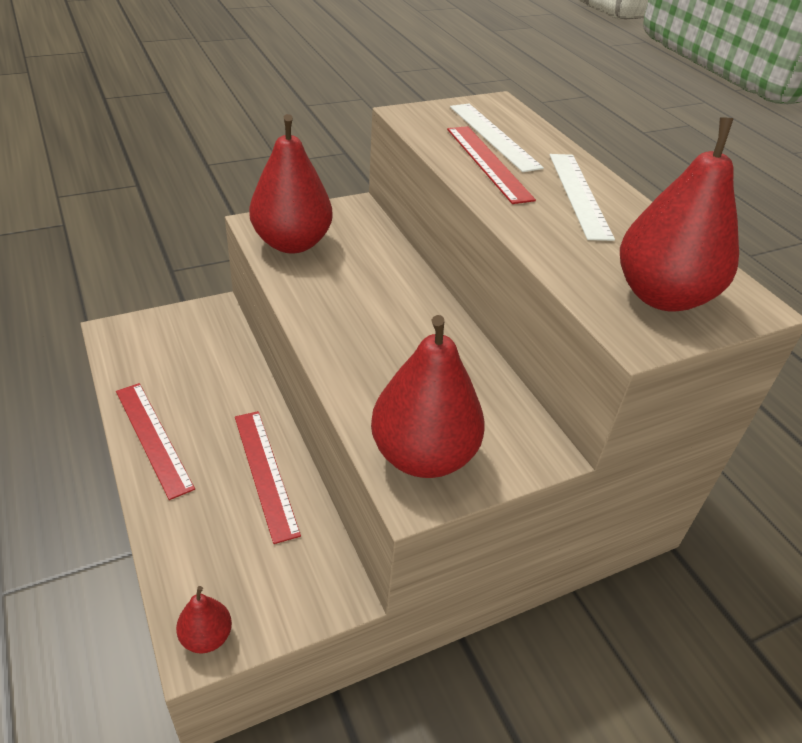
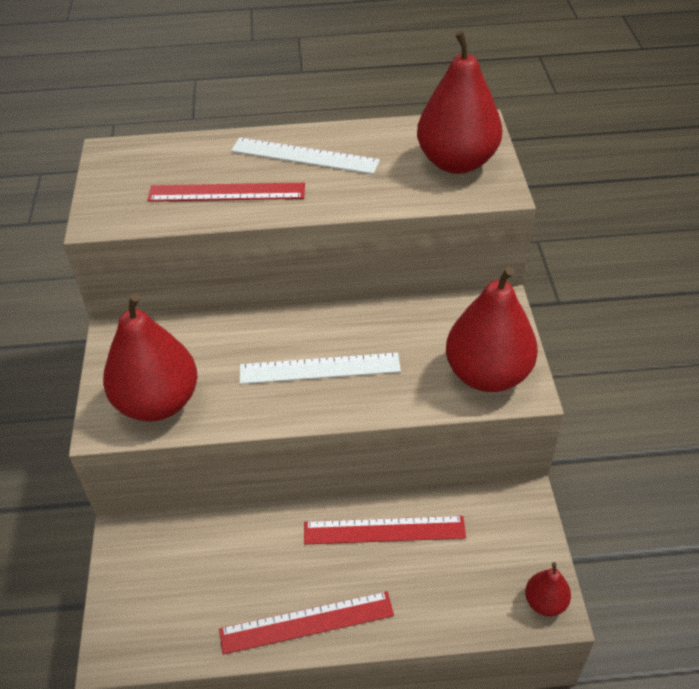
camera: 65 degrees left, 5 degrees up
(493, 136) = (177, 174): white ruler -> white ruler (319, 368)

